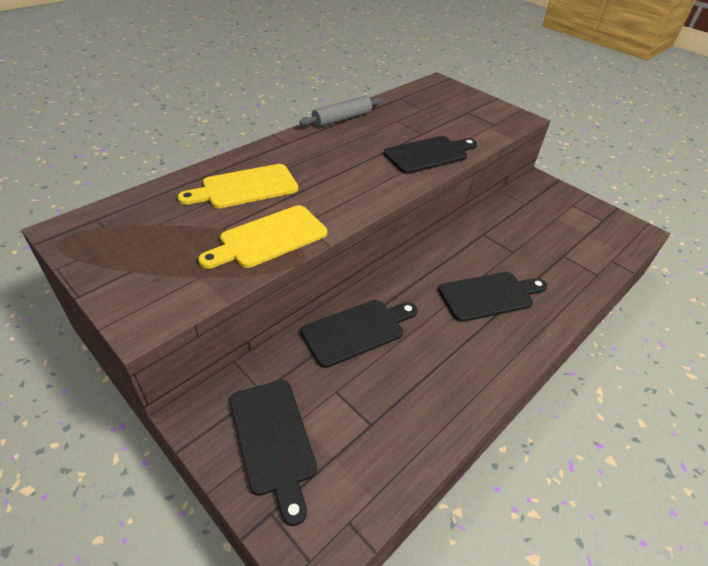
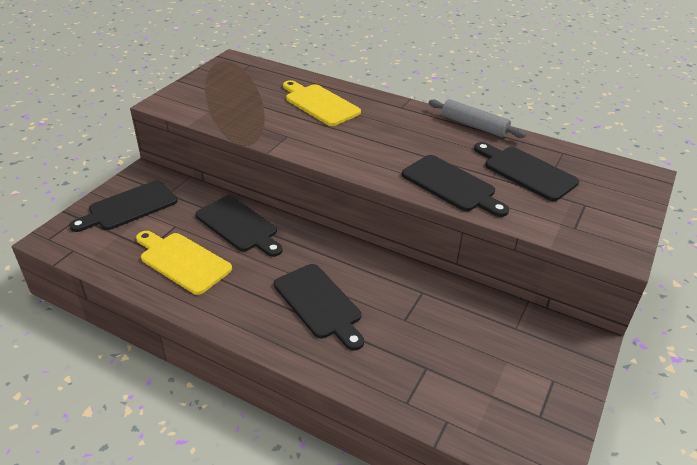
camera: 75 degrees right, 5 degrees down
(269, 238) = (262, 126): yellow cutting board -> yellow cutting board (182, 261)
(420, 119) = (526, 171): none -> black cutting board

